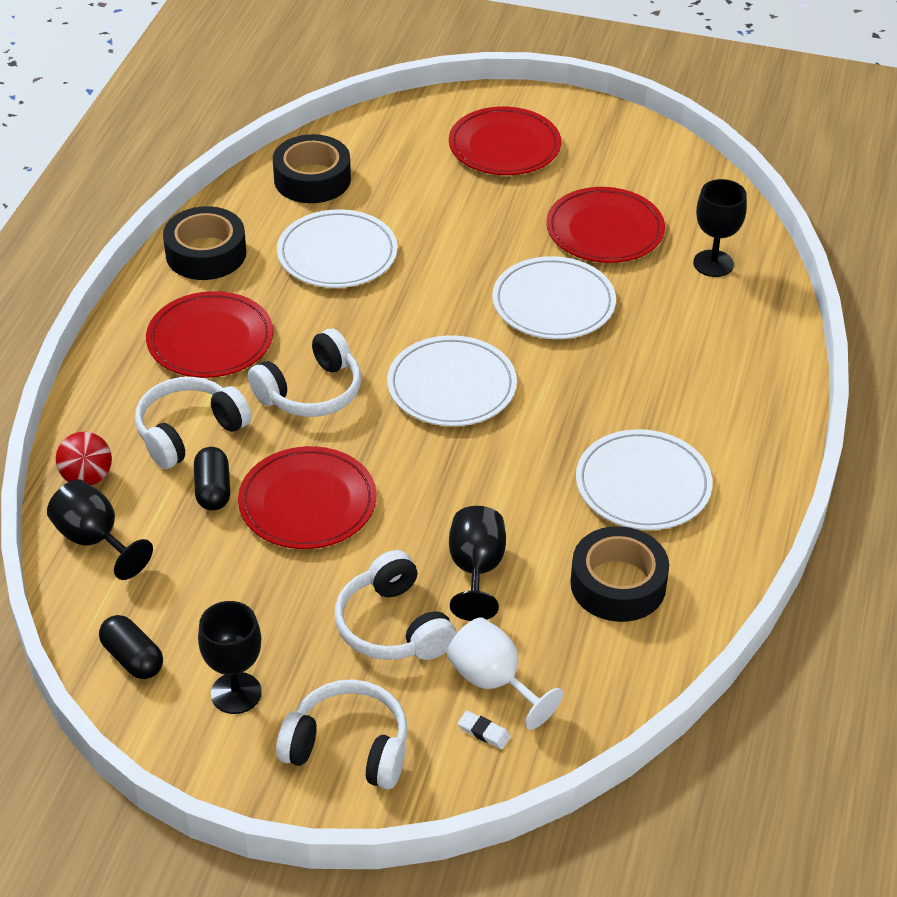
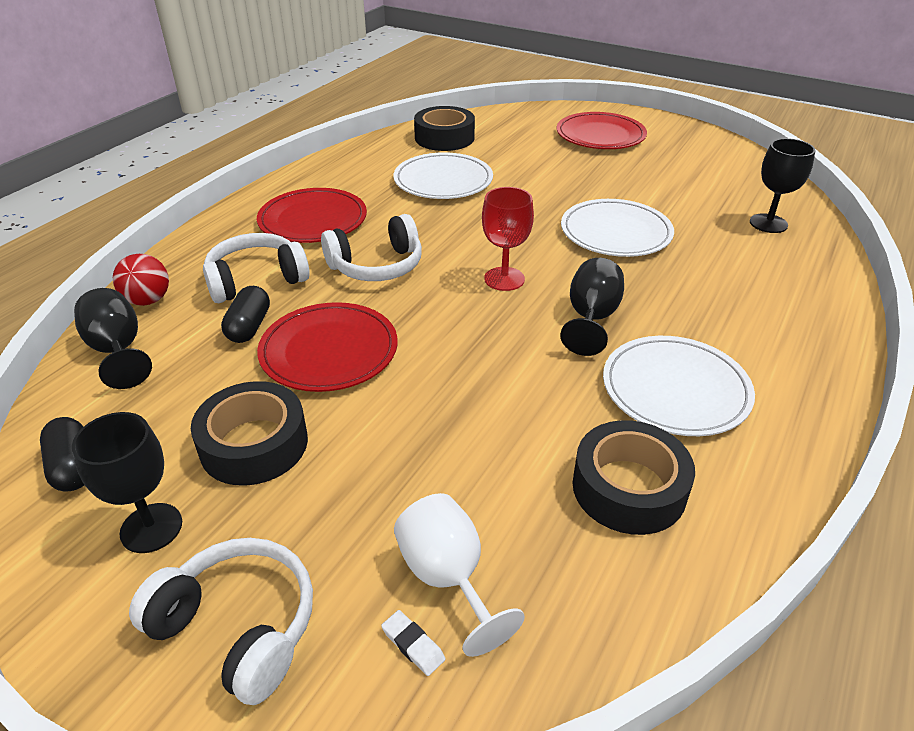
camera: 15 degrees right, 5 degrees down
(206, 253) = (341, 169): black tape -> black tape (254, 444)
(393, 626) = (358, 486): white headphones -> none
(451, 386) = (504, 279): white plate -> red goblet
(476, 570) = (471, 443): black goblet -> black goblet (591, 318)
(605, 230) = (672, 191): red plate -> none

